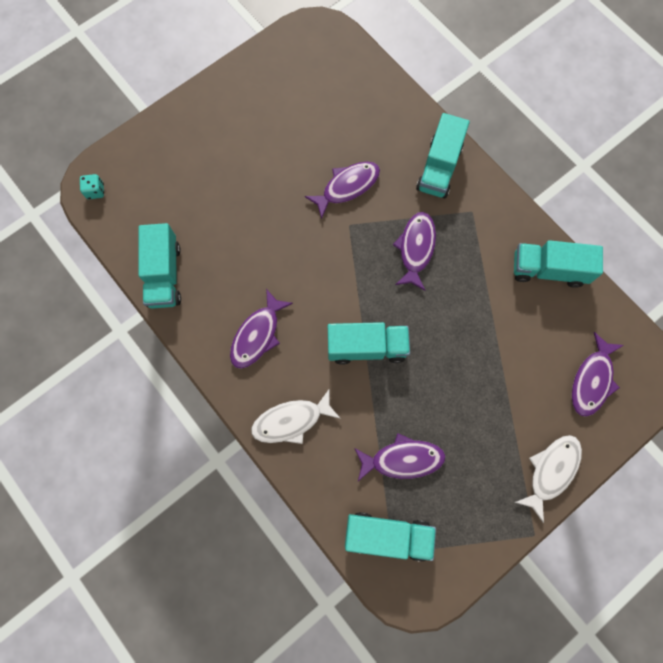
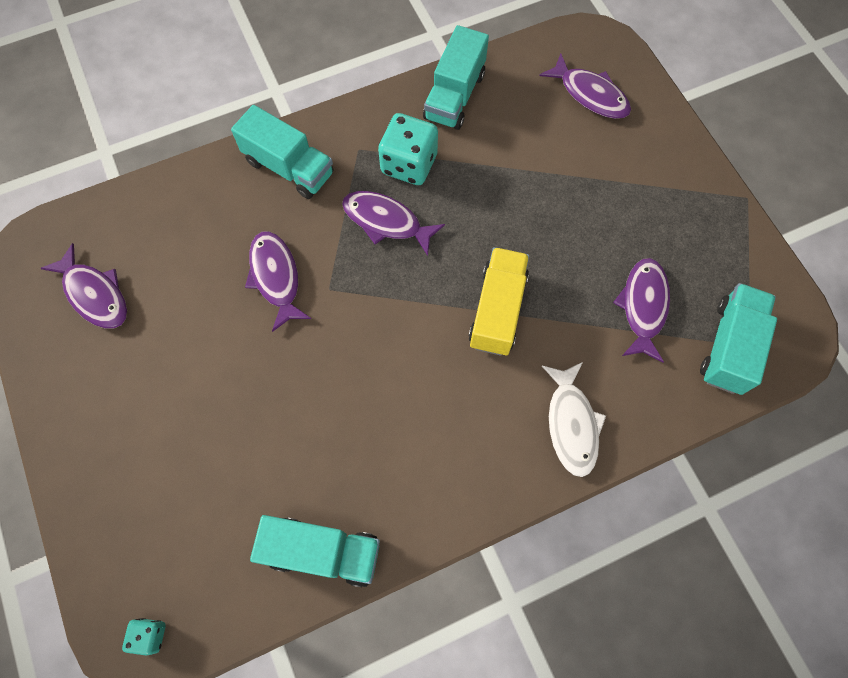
camera: 75 degrees left, 5 degrees down
(257, 335) = (447, 440): purple fish -> purple fish (95, 294)
(366, 347) = (497, 310): turquoise truck -> yellow truck
(471, 251) = (409, 164): none -> turquoise dice
(551, 471) = (682, 162): white fish -> none

